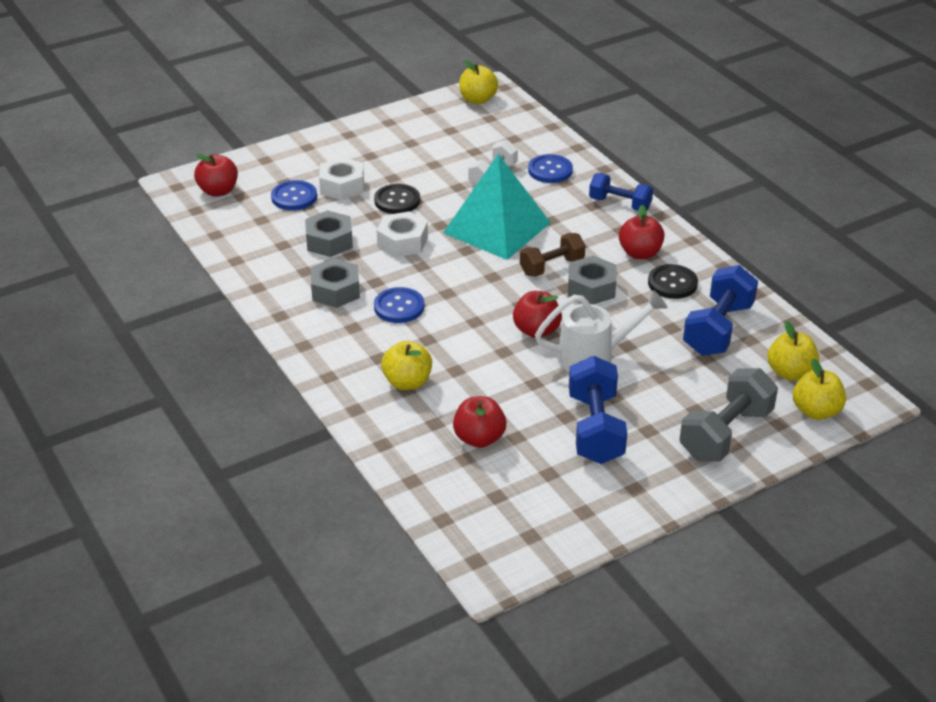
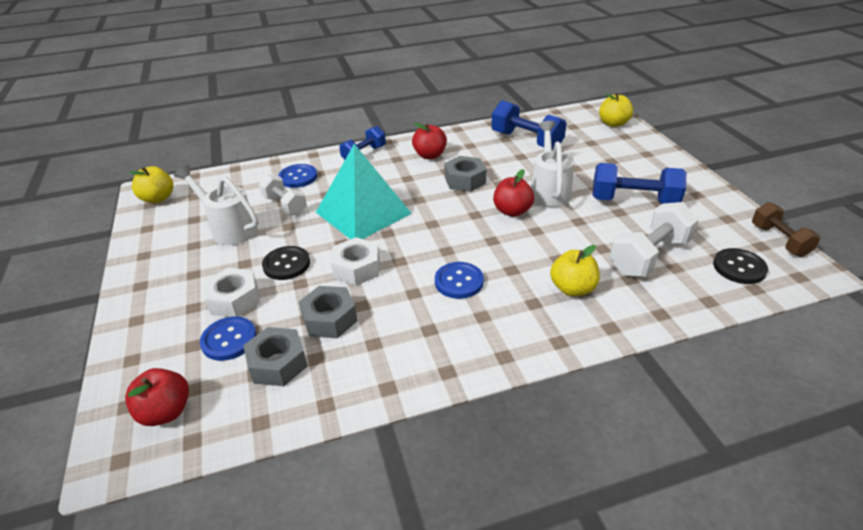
camera: 75 degrees left, 0 degrees up
(335, 291) = (418, 322): grey nut -> grey nut (278, 363)
(442, 154) = (229, 228): none -> white watering can
(479, 438) = (649, 256): red apple -> white dumbbell
(552, 267) = (430, 193): brown dumbbell -> brown dumbbell (779, 240)
(672, 283) = (470, 148): black button -> black button (739, 267)
(725, 434) = (636, 154): grey dumbbell -> none
(790, 372) = (575, 125): yellow apple -> none

